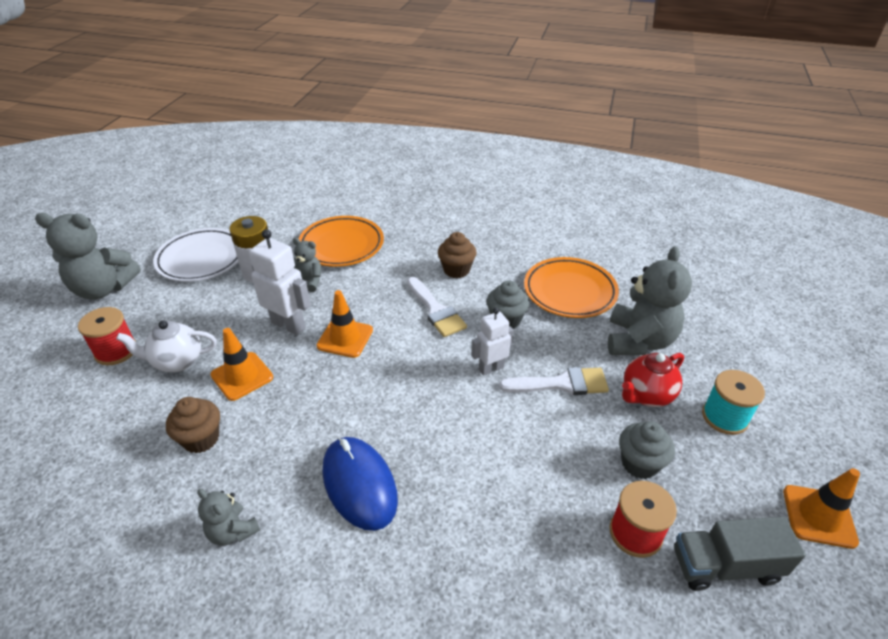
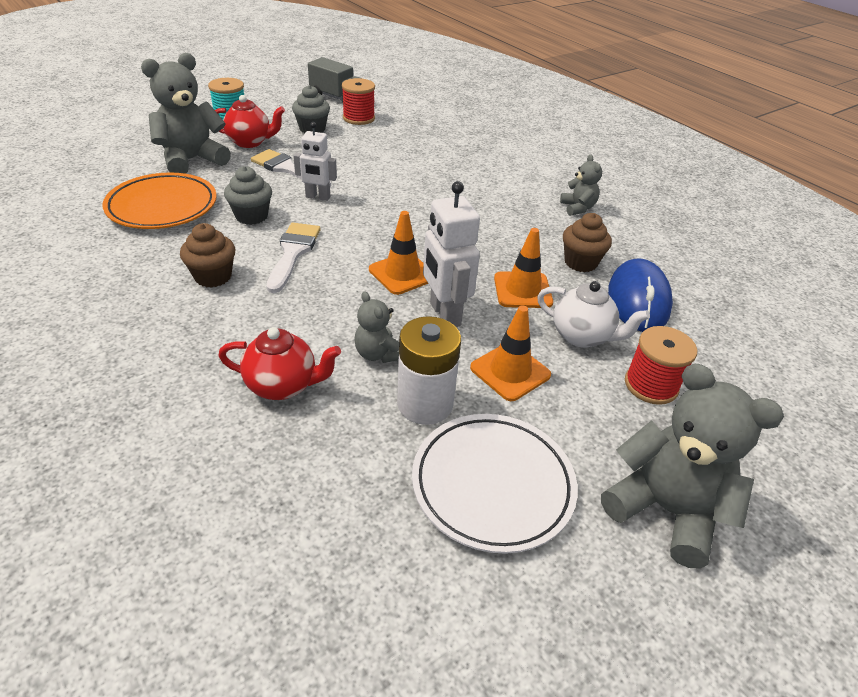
camera: 145 degrees left, 0 degrees up
(341, 245) = (283, 385): orange plate -> red teapot
(359, 484) = (482, 191): blue mouse -> blue mouse (638, 299)
(819, 516) = (270, 88): orange traffic cone -> orange traffic cone (510, 371)

